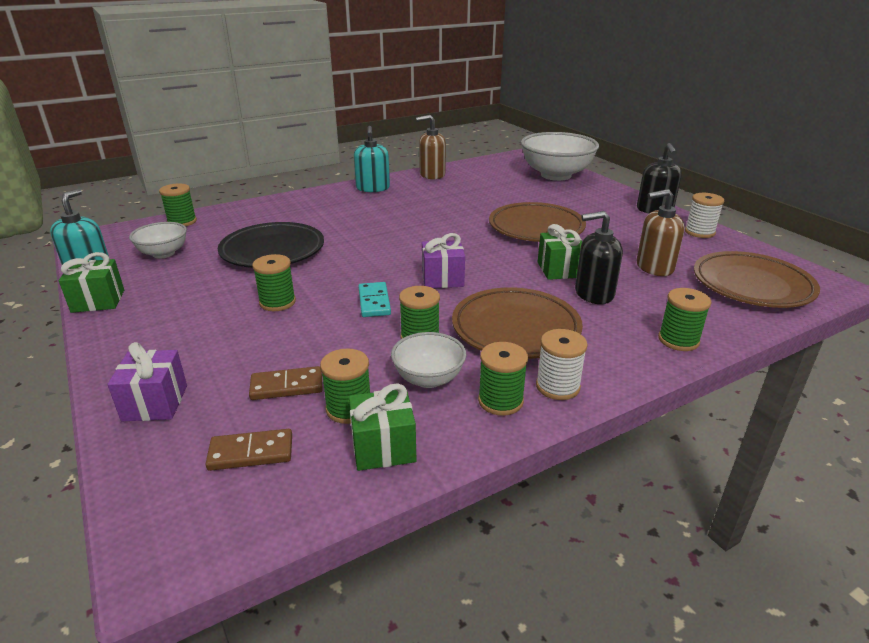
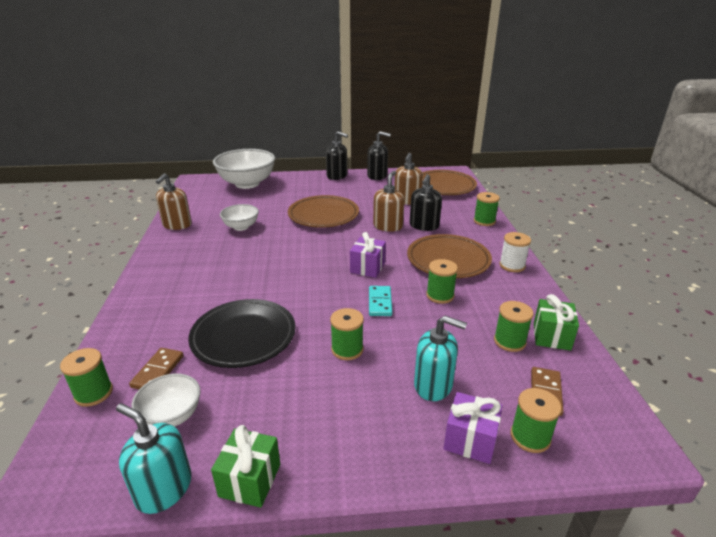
camera: 65 degrees left, 0 degrees up
(287, 386) = (473, 364): brown domino -> brown domino (158, 371)
(373, 188) = (167, 257): turquoise soap dispenser -> turquoise soap dispenser (433, 385)
(374, 302) = (380, 302): turquoise domino -> turquoise domino turned 75 degrees clockwise
(428, 378) = (488, 304): white bowl -> white bowl (241, 227)
(500, 401) = (519, 286): green spool -> green spool (530, 437)
(559, 270) = (388, 226): green gift -> brown soap dispenser
(699, 232) = (377, 176): white spool -> black soap dispenser

